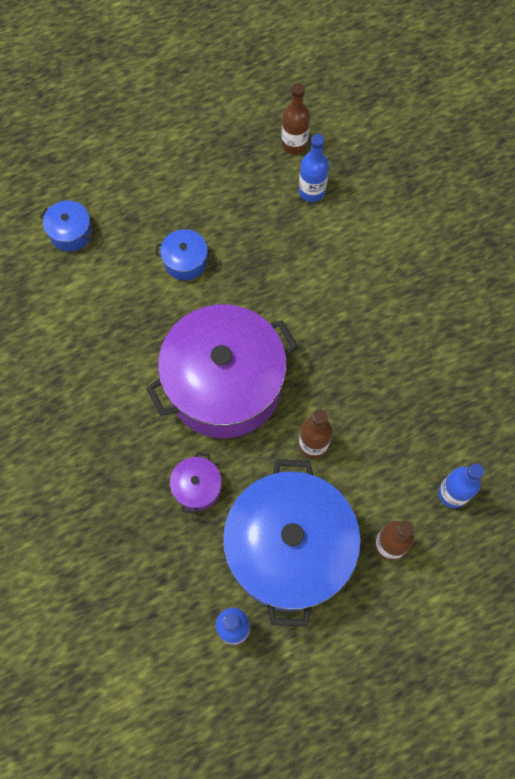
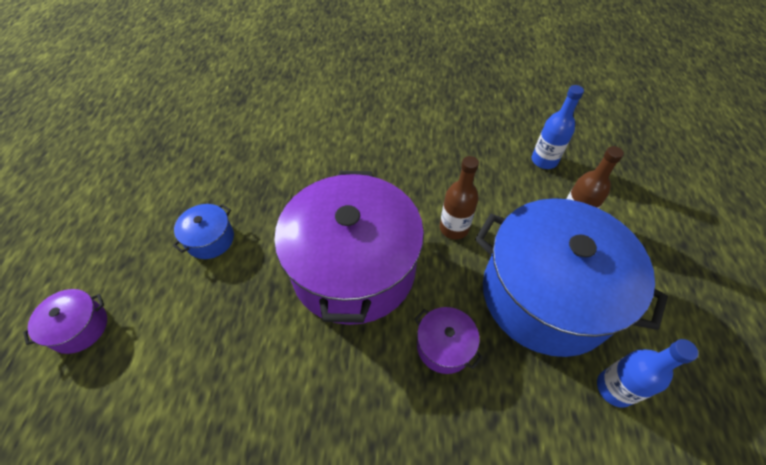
camera: 60 degrees left, 15 degrees down
(71, 232) = (79, 327): blue pot -> purple pot
(294, 144) = (187, 118): brown bottle -> none
(311, 191) = (236, 126): blue bottle -> none

